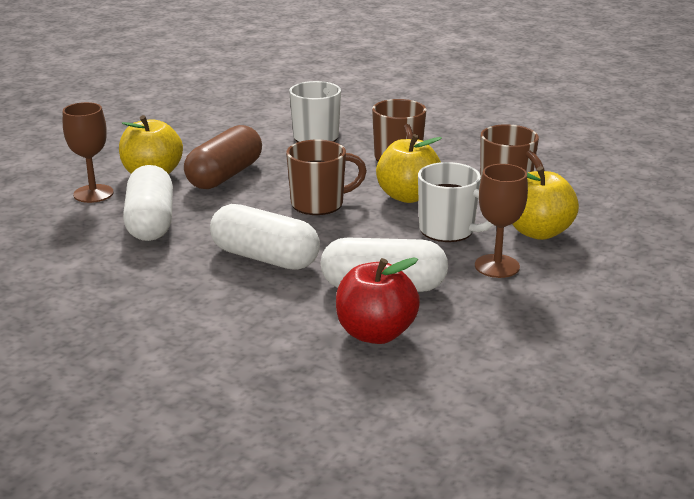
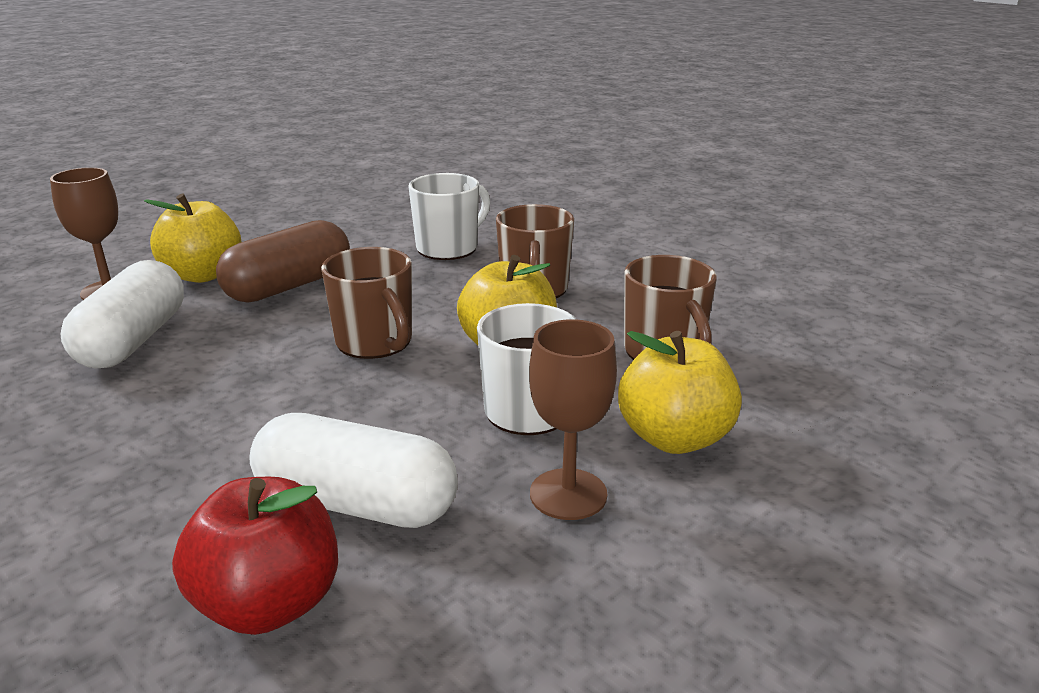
camera: 15 degrees right, 0 degrees up
(265, 258) = (226, 419): white capsule -> none
(319, 204) = (375, 343): brown mug -> brown mug turned 60 degrees clockwise

